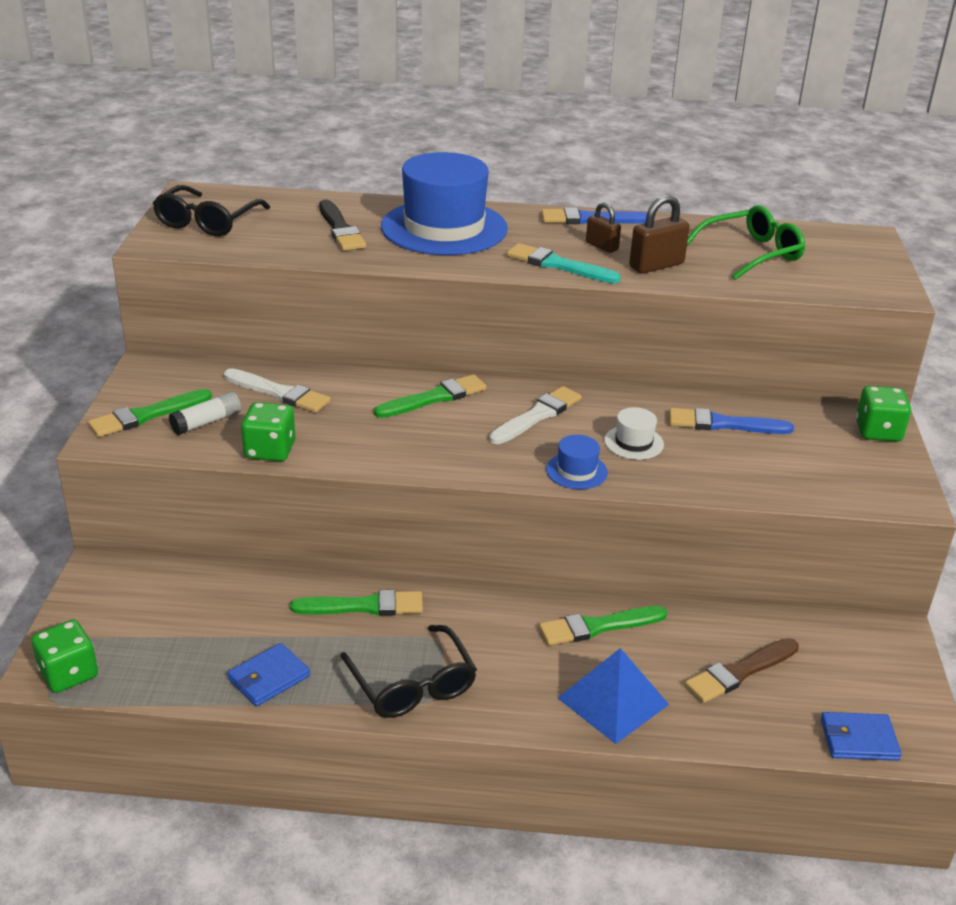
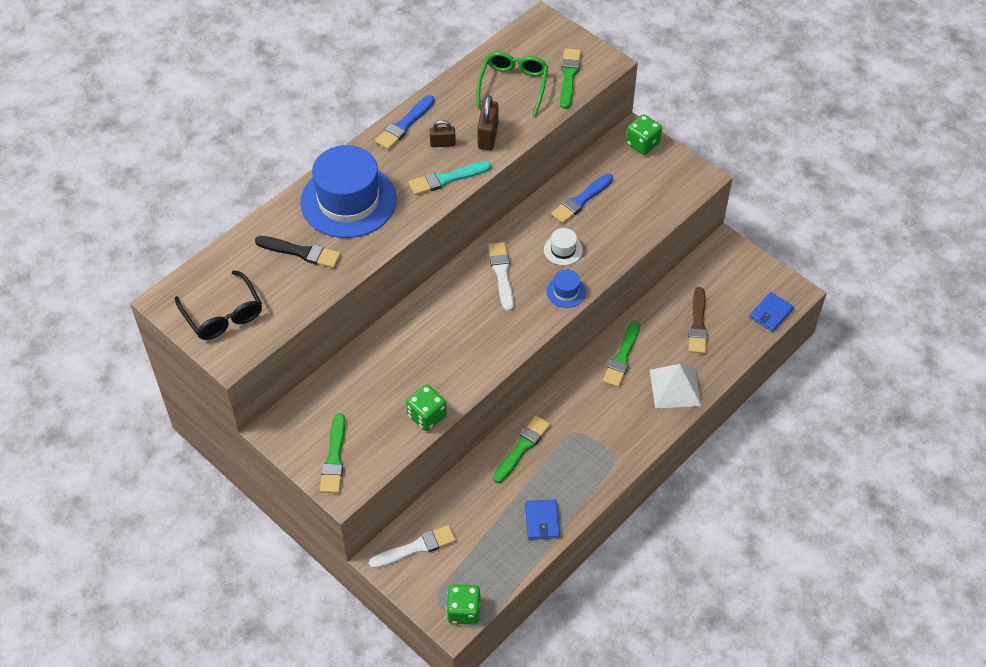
camera: 50 degrees left, 20 degrees up
(207, 422) = (369, 431): white glue stick -> none
(279, 393) = (368, 379): white brush -> white brush (416, 548)
(412, 684) = (597, 462): black glasses -> none
(434, 398) = (442, 308): green brush -> green brush (569, 76)
(613, 701) = (675, 387): blue pyramid -> white pyramid

